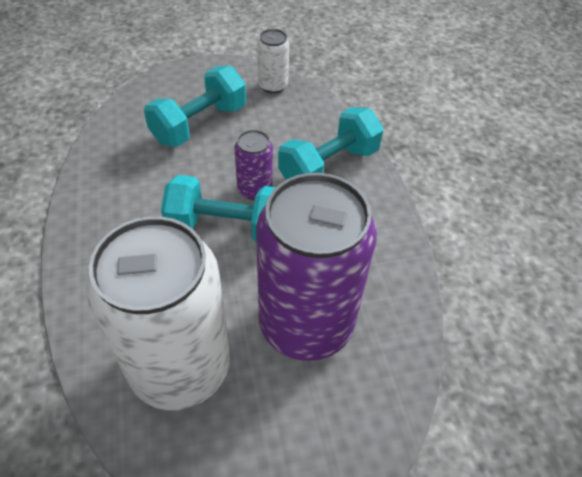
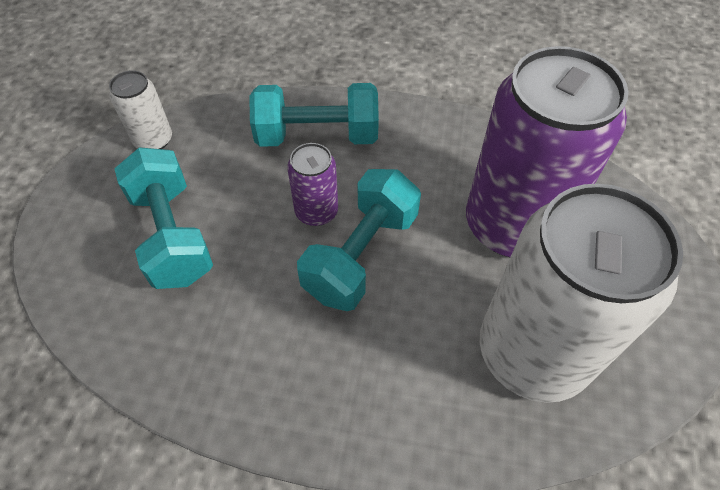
camera: 65 degrees left, 5 degrees up
(328, 166) = (317, 136): turquoise dumbbell -> turquoise dumbbell turned 75 degrees counterclockwise

